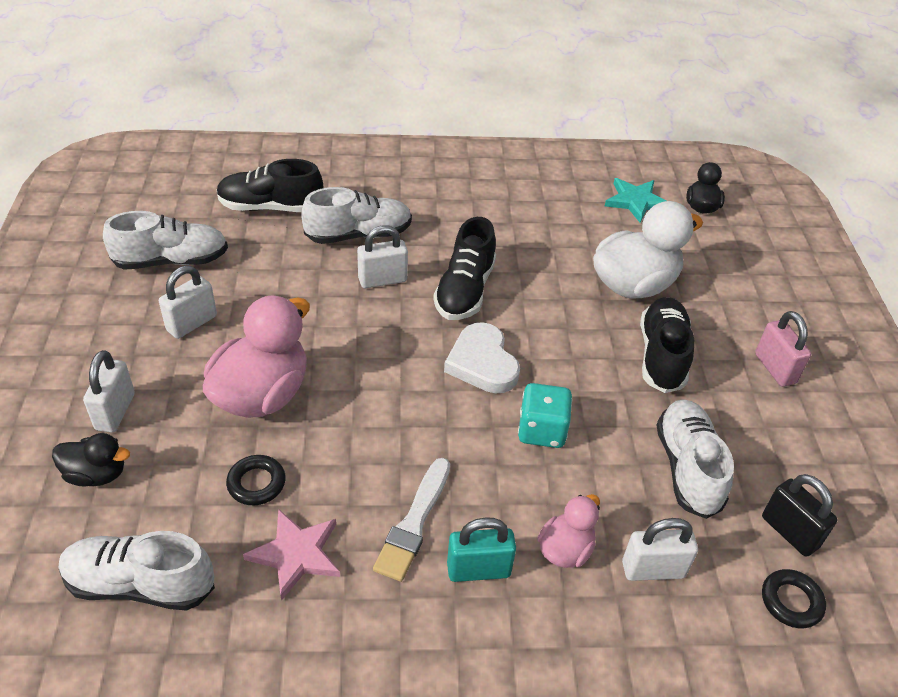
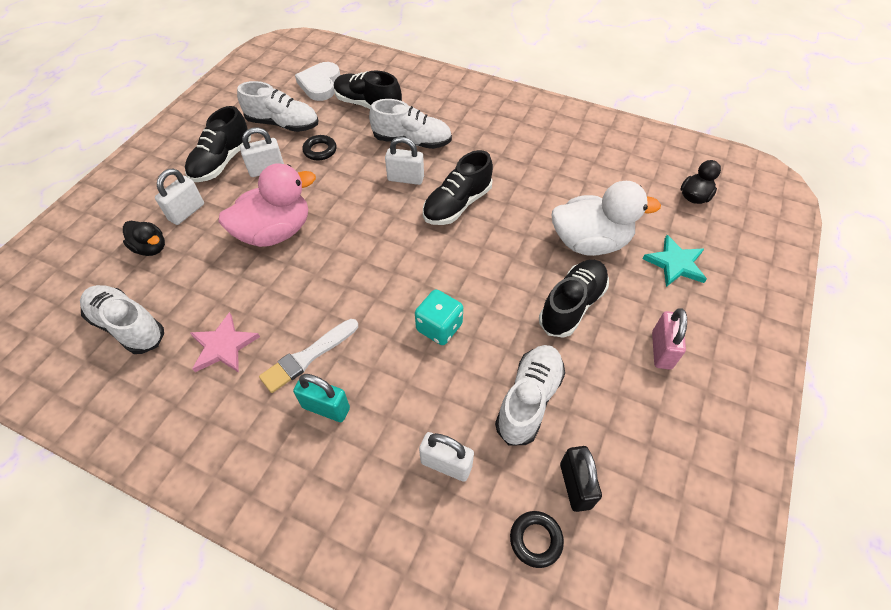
camera: 30 degrees right, 10 degrees up
(118, 332) = (222, 162): none -> black shoe
(256, 483) = (232, 290): black ring -> black ring (320, 150)
(482, 363) = (432, 262): white heart -> white heart (320, 84)
(565, 550) = (394, 420): pink duck -> none
(636, 201) = (640, 176): turquoise star -> turquoise star (675, 263)

